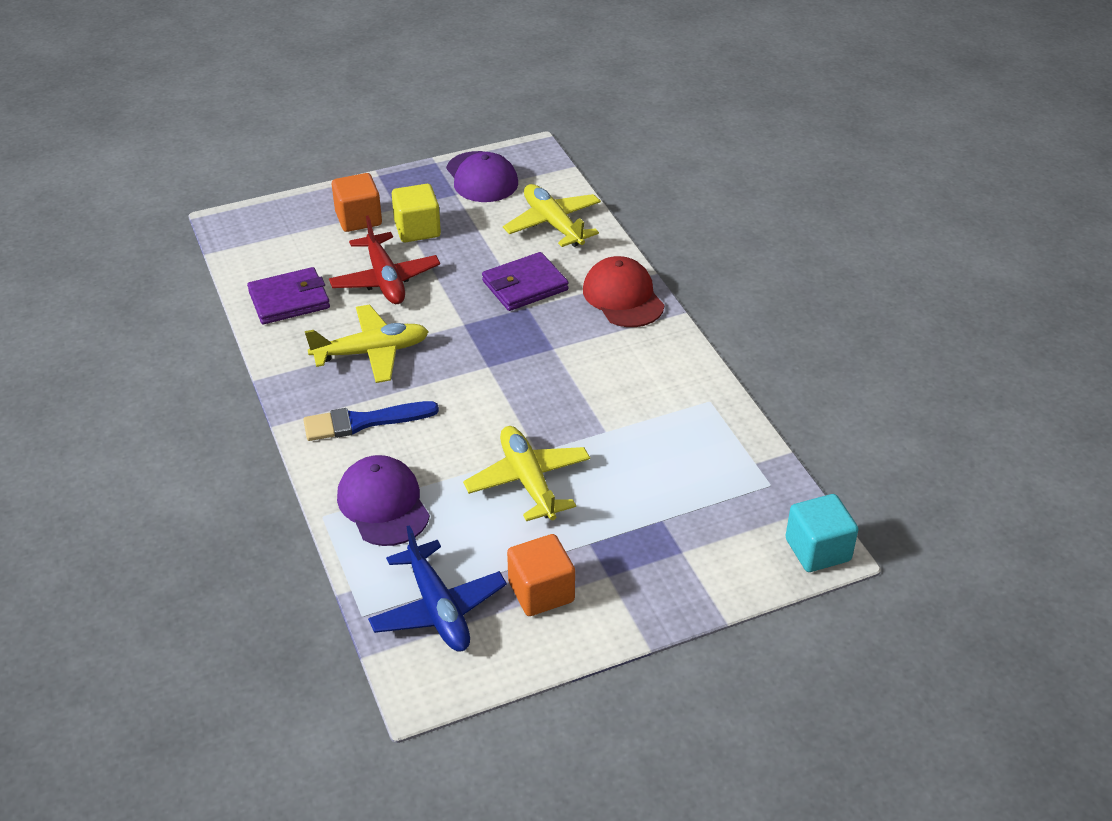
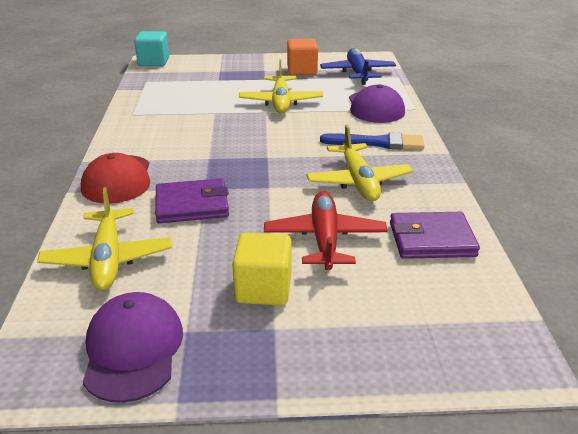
camera: 160 degrees left, 10 degrees down
(358, 219) = (331, 322): orange cube -> none
(372, 352) = (358, 182): yellow plane -> yellow plane turned 105 degrees counterclockwise

